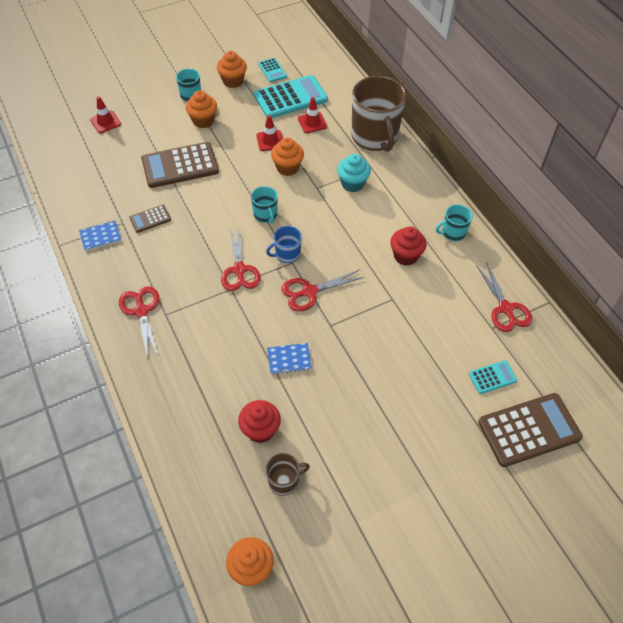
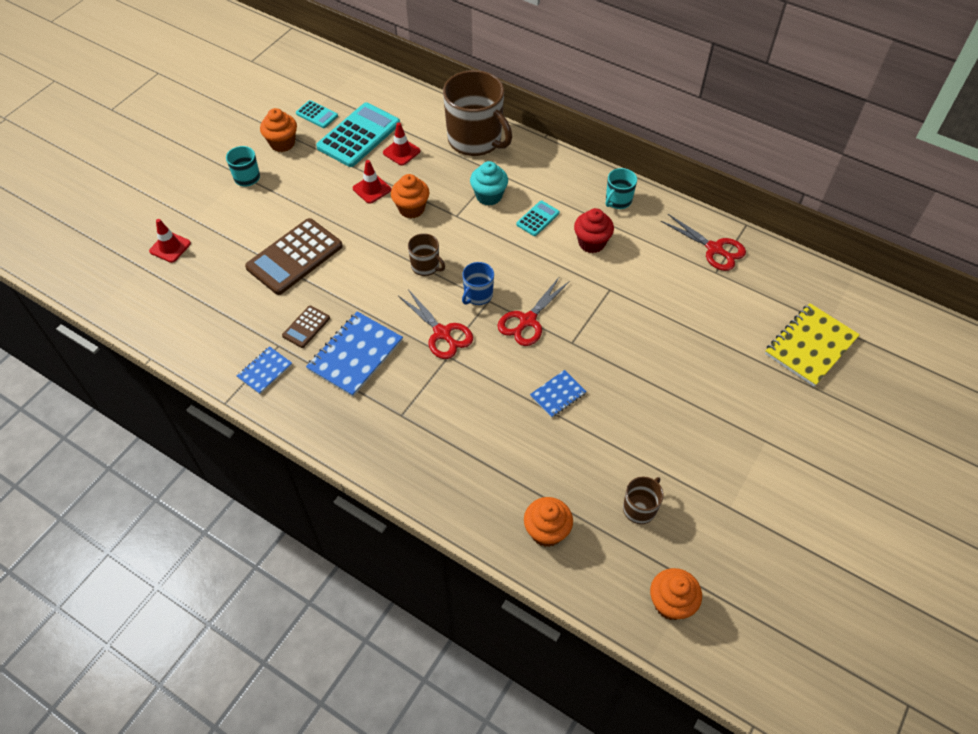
camera: 30 degrees left, 0 degrees up
(142, 311) = (373, 424): red scissors -> none
(167, 255) = (355, 355): none -> blue notebook
(203, 121) = (282, 199): orange cupcake -> orange cupcake (546, 531)
(260, 430) = (582, 475): red cupcake -> none
(265, 215) = (426, 266): turquoise mug -> brown mug
(492, 377) = (748, 316): turquoise calculator -> turquoise calculator (537, 219)
(529, 430) = (810, 346): brown calculator -> yellow notebook

